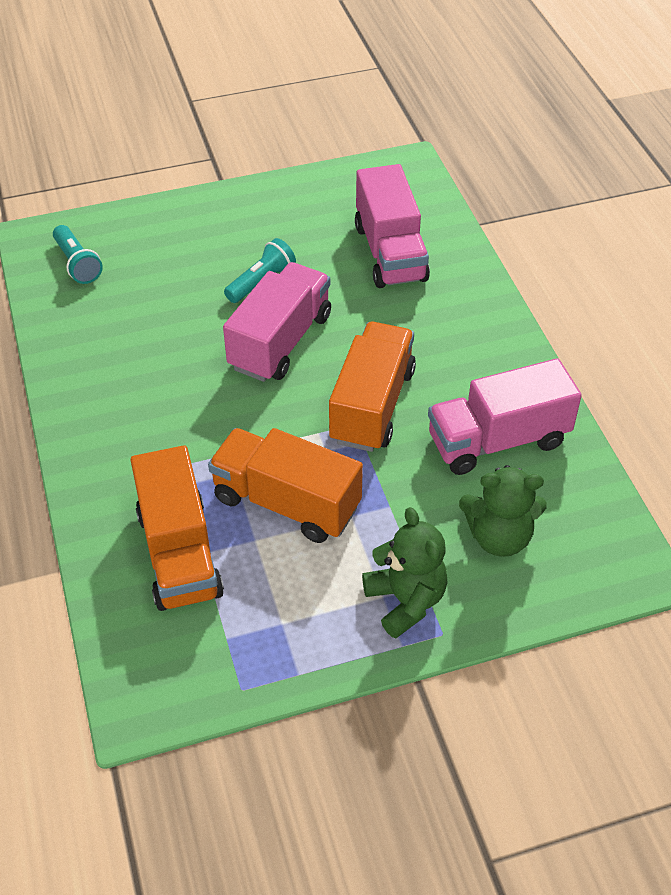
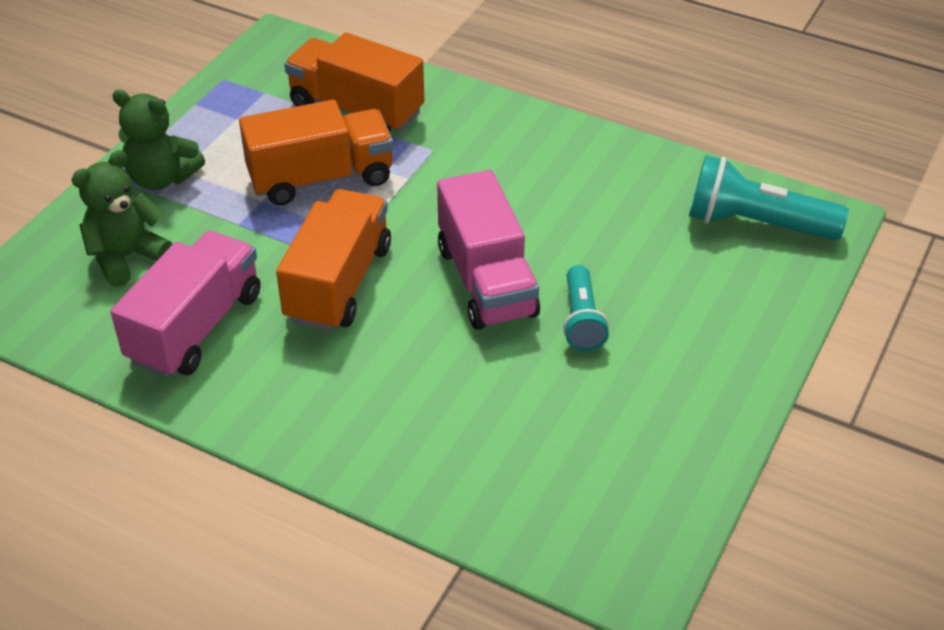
camera: 135 degrees right, 5 degrees down
(77, 264) = (755, 223): turquoise flashlight -> turquoise flashlight, size x1.61
(372, 406) = (338, 283): orange truck -> orange truck turned 135 degrees counterclockwise
(390, 253) = (505, 443): pink truck -> none

